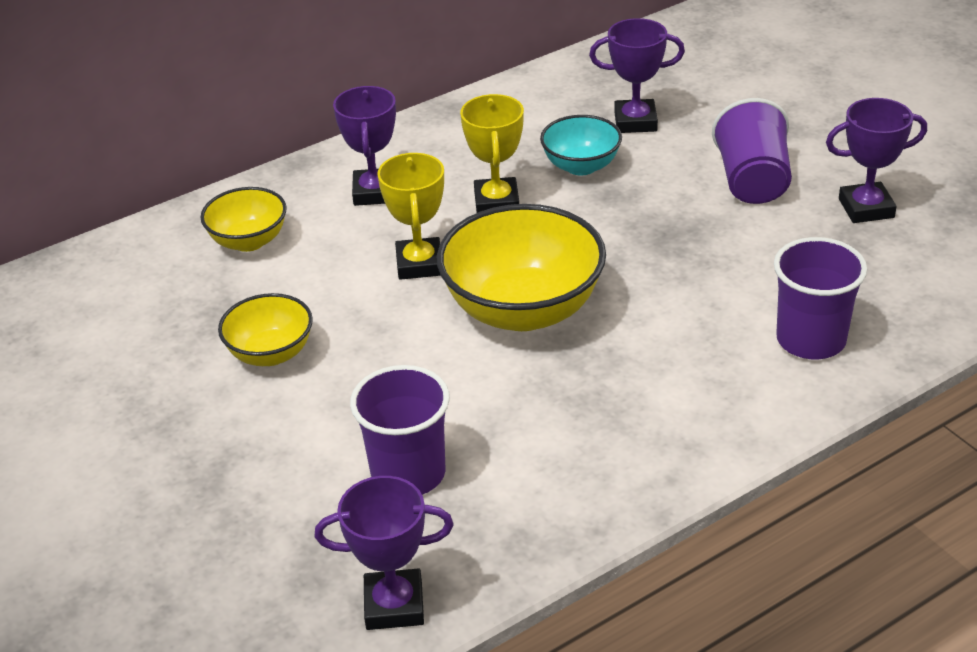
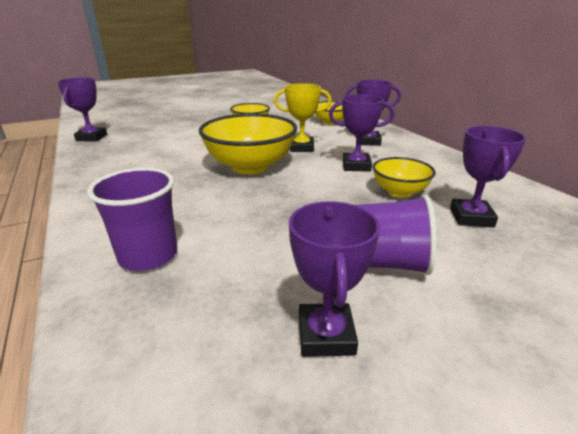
camera: 95 degrees right, 10 degrees down
(408, 473) = (156, 141): purple cup -> none
(496, 202) = (356, 166): yellow trophy -> purple trophy
(581, 166) = (399, 192): turquoise bowl -> yellow bowl

